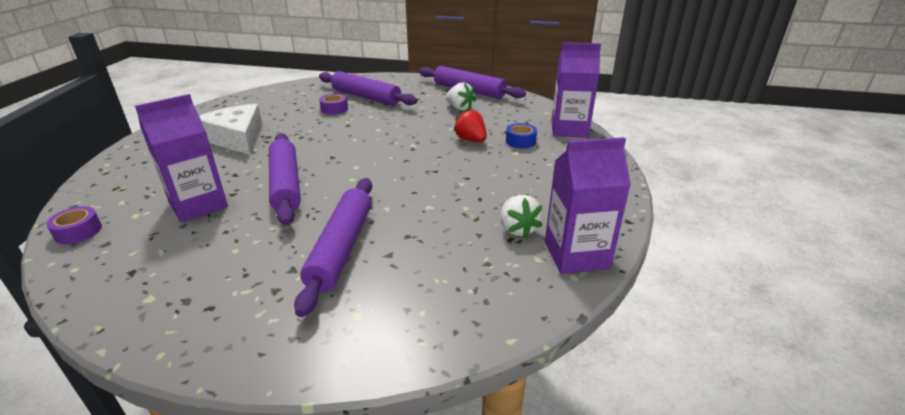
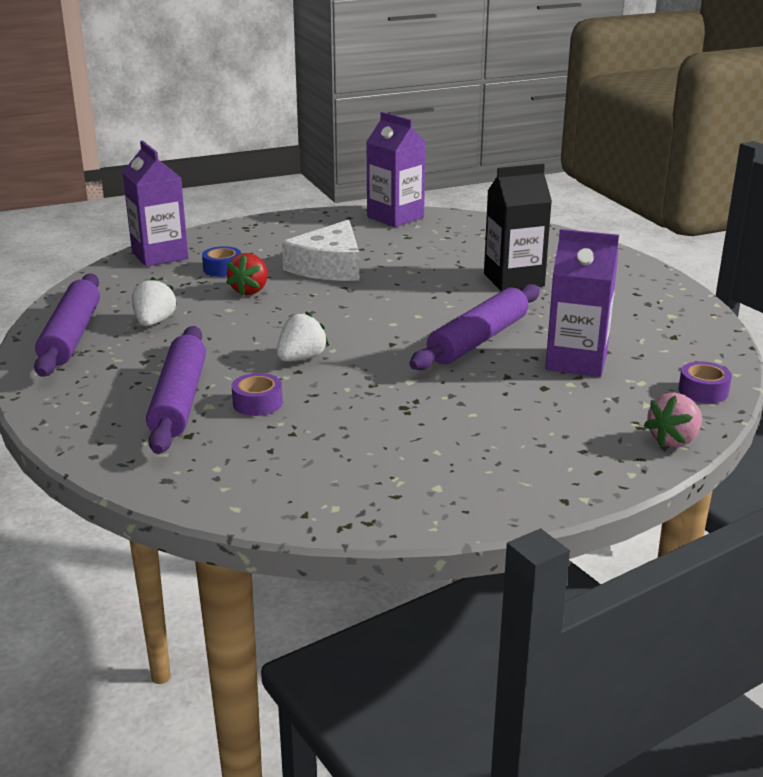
camera: 125 degrees left, 5 degrees down
(87, 189) = (674, 440): none -> pink strawberry
(237, 138) = (439, 424): white cheese -> white cheese (329, 266)
(341, 248) = (513, 280): purple rolling pin -> black carton
(517, 229) = (391, 237): white strawberry -> white strawberry (301, 358)

